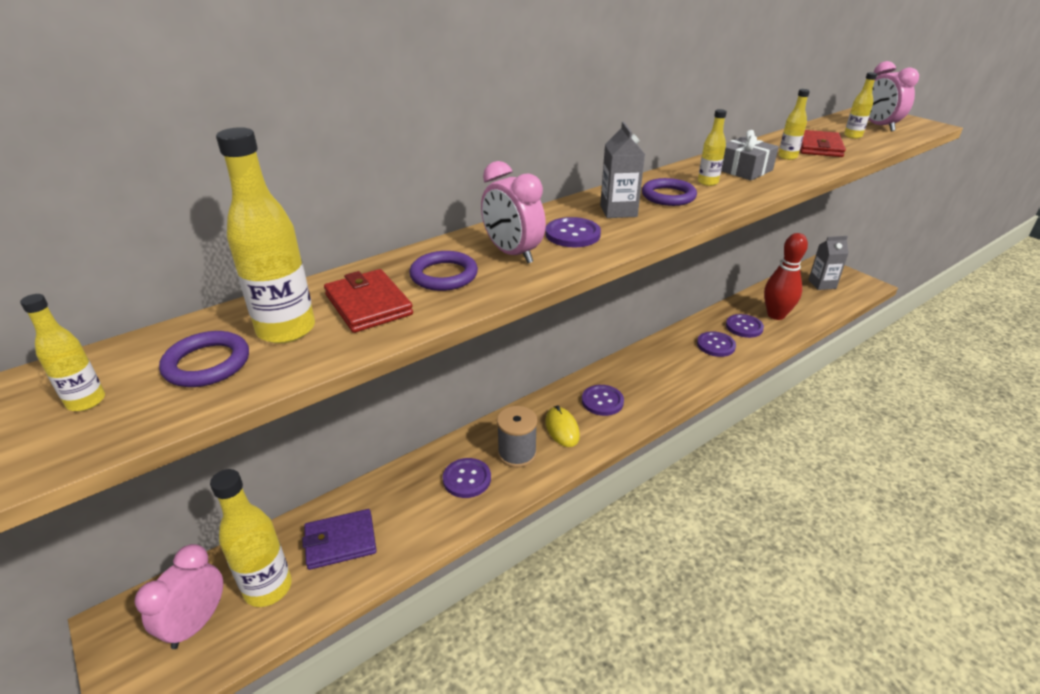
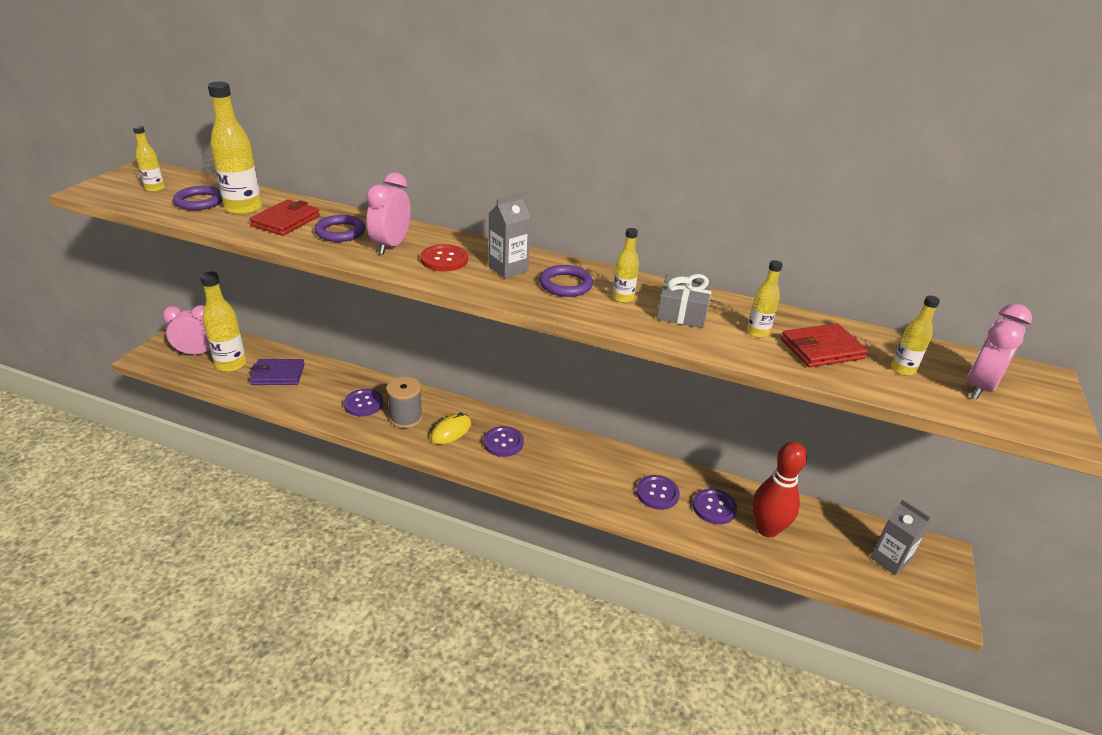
camera: 55 degrees right, 0 degrees up
(340, 541) = (278, 375): purple wallet -> purple wallet turned 45 degrees counterclockwise
(572, 234) = (444, 260): purple button -> red button

